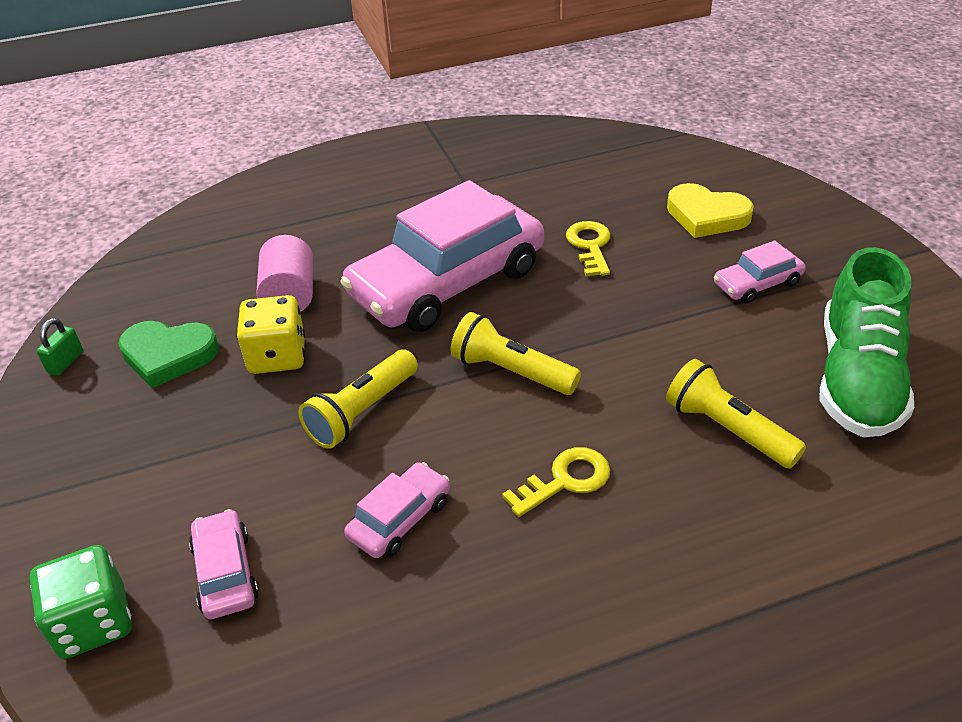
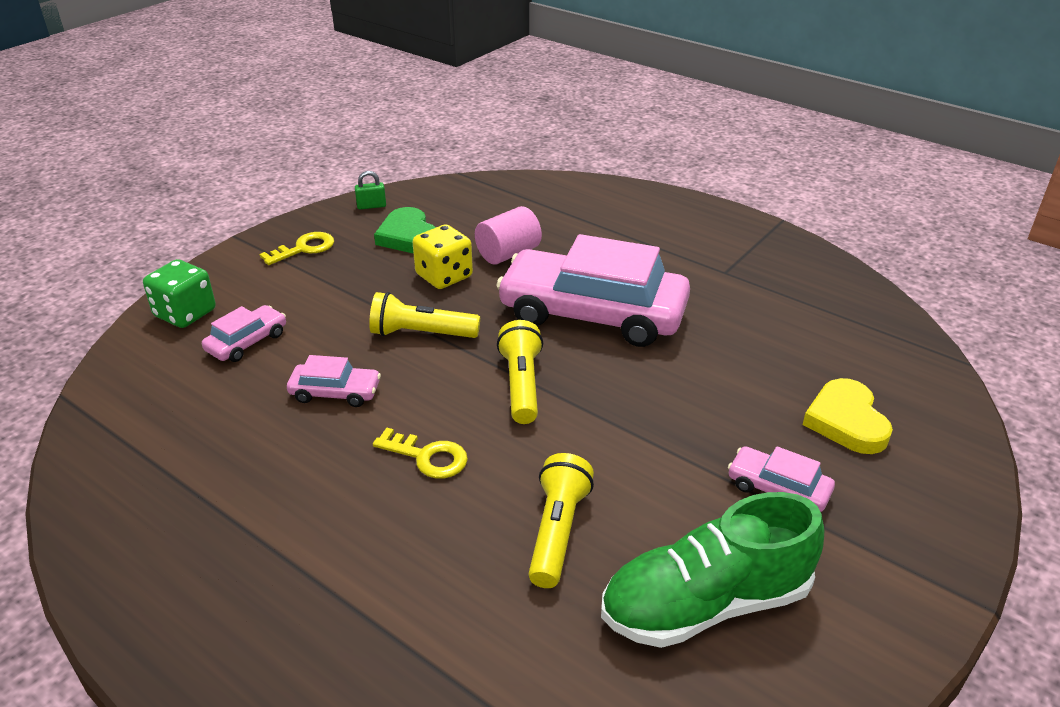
camera: 55 degrees right, 5 degrees down
(590, 246) = (718, 367): yellow key -> yellow key (304, 248)

